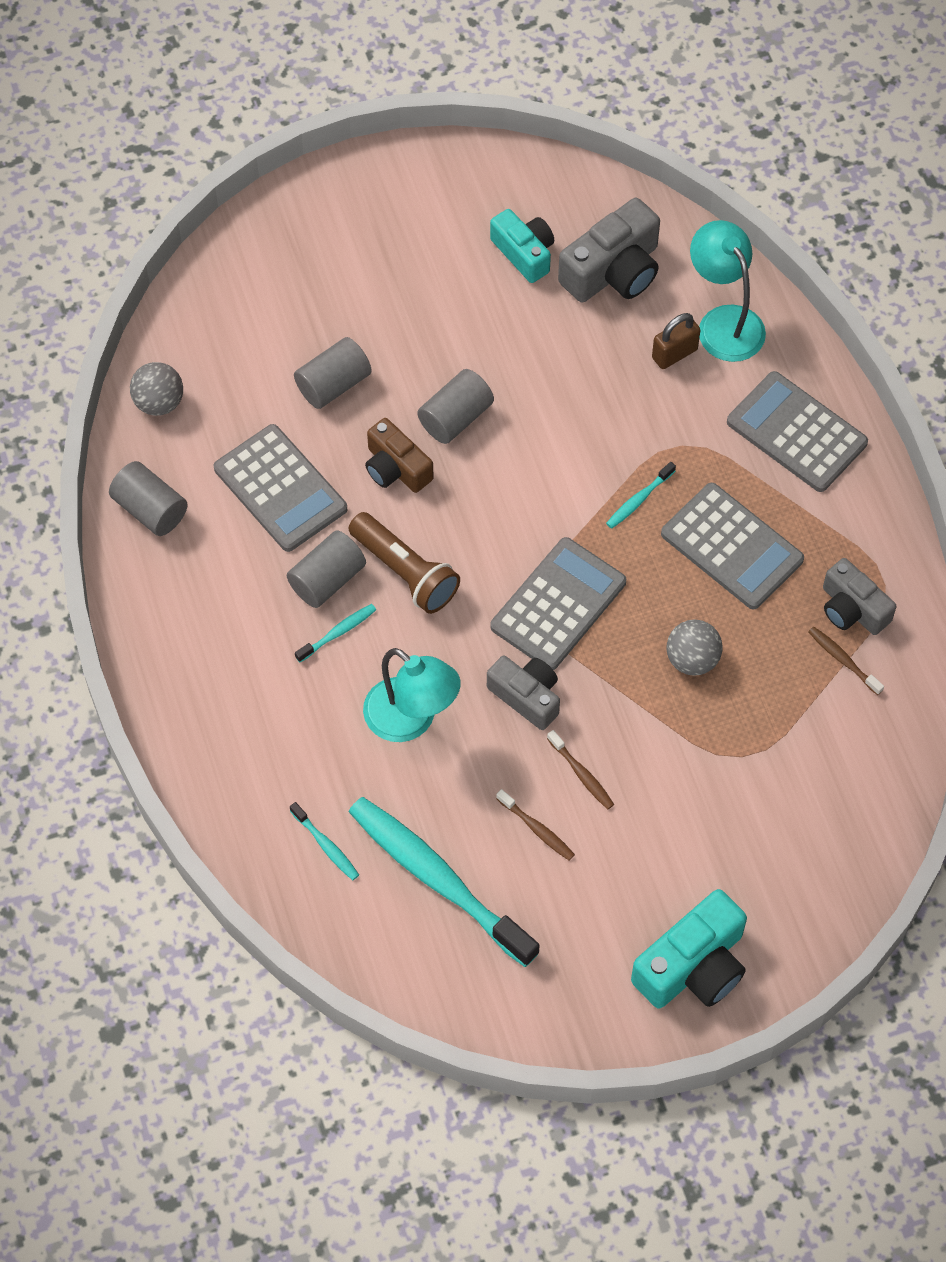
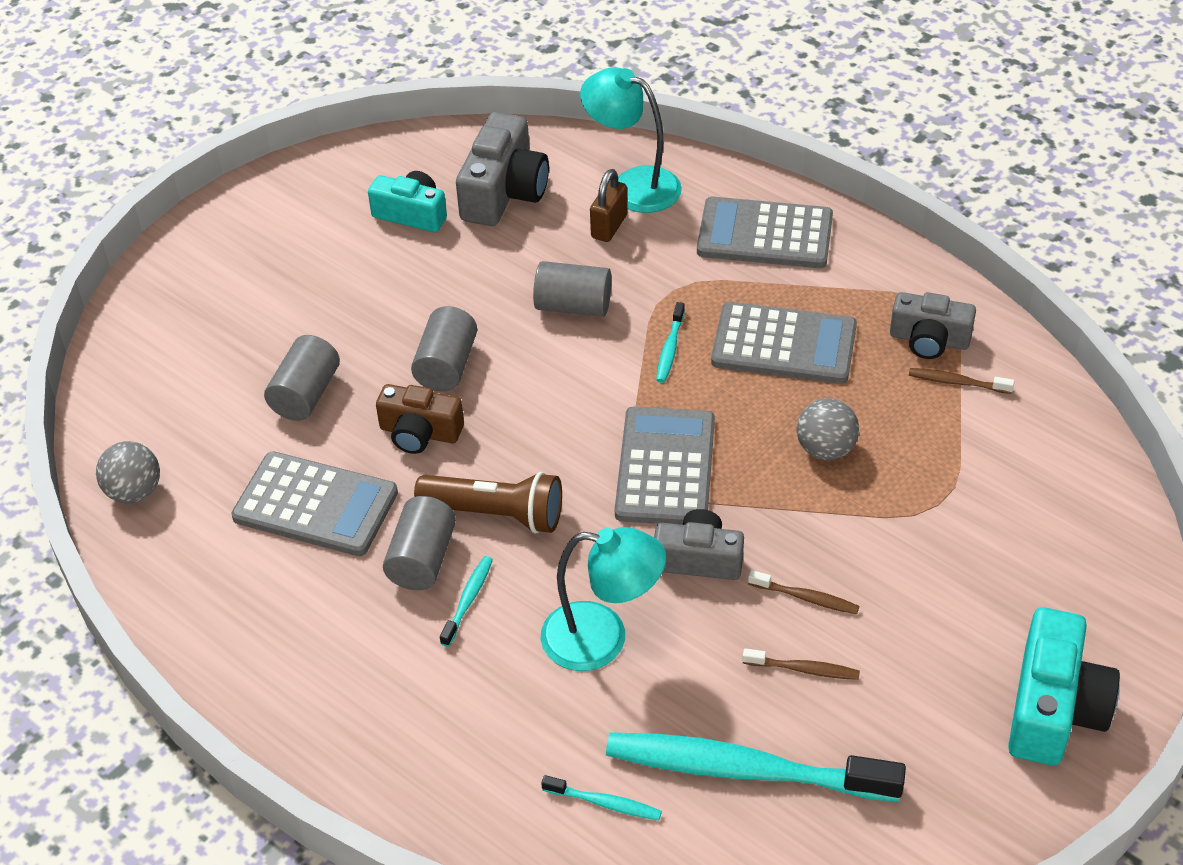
camera: 30 degrees left, 15 degrees down
(150, 509) = (189, 589): grey cylinder -> grey cylinder (573, 306)

